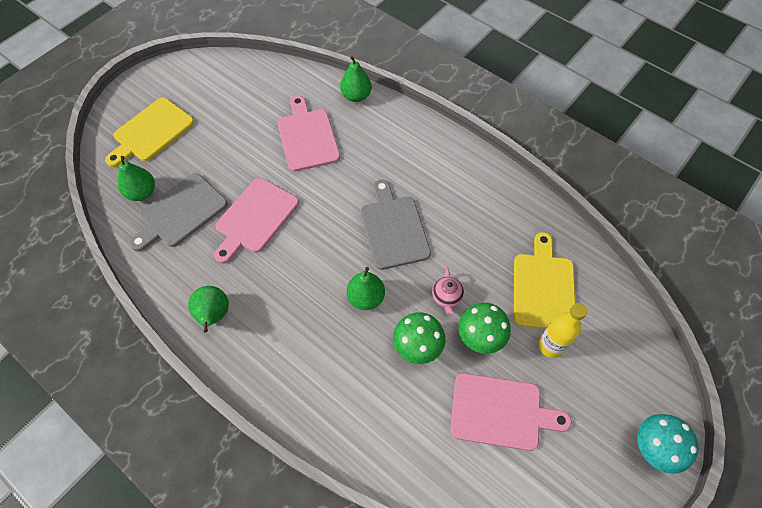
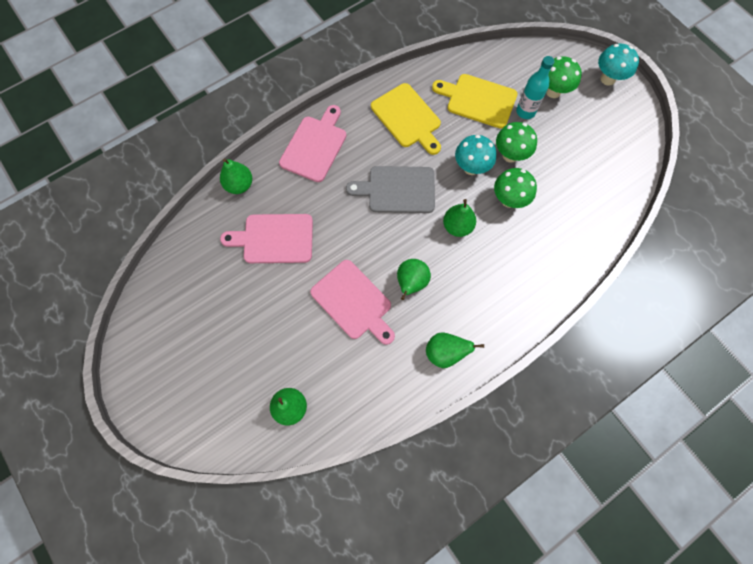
camera: 75 degrees left, 10 degrees up
(151, 132) = (213, 391): yellow cutting board -> yellow cutting board (407, 118)
(180, 212) = (326, 370): grey cutting board -> none
(287, 265) = (411, 283): none -> green pear
(446, 297) = (471, 168): pink teapot -> turquoise mushroom
(501, 412) = (568, 159): pink cutting board -> pink cutting board (315, 146)
(550, 346) = (525, 112): yellow bottle -> turquoise bottle
(596, 376) = (553, 91): none -> green mushroom

